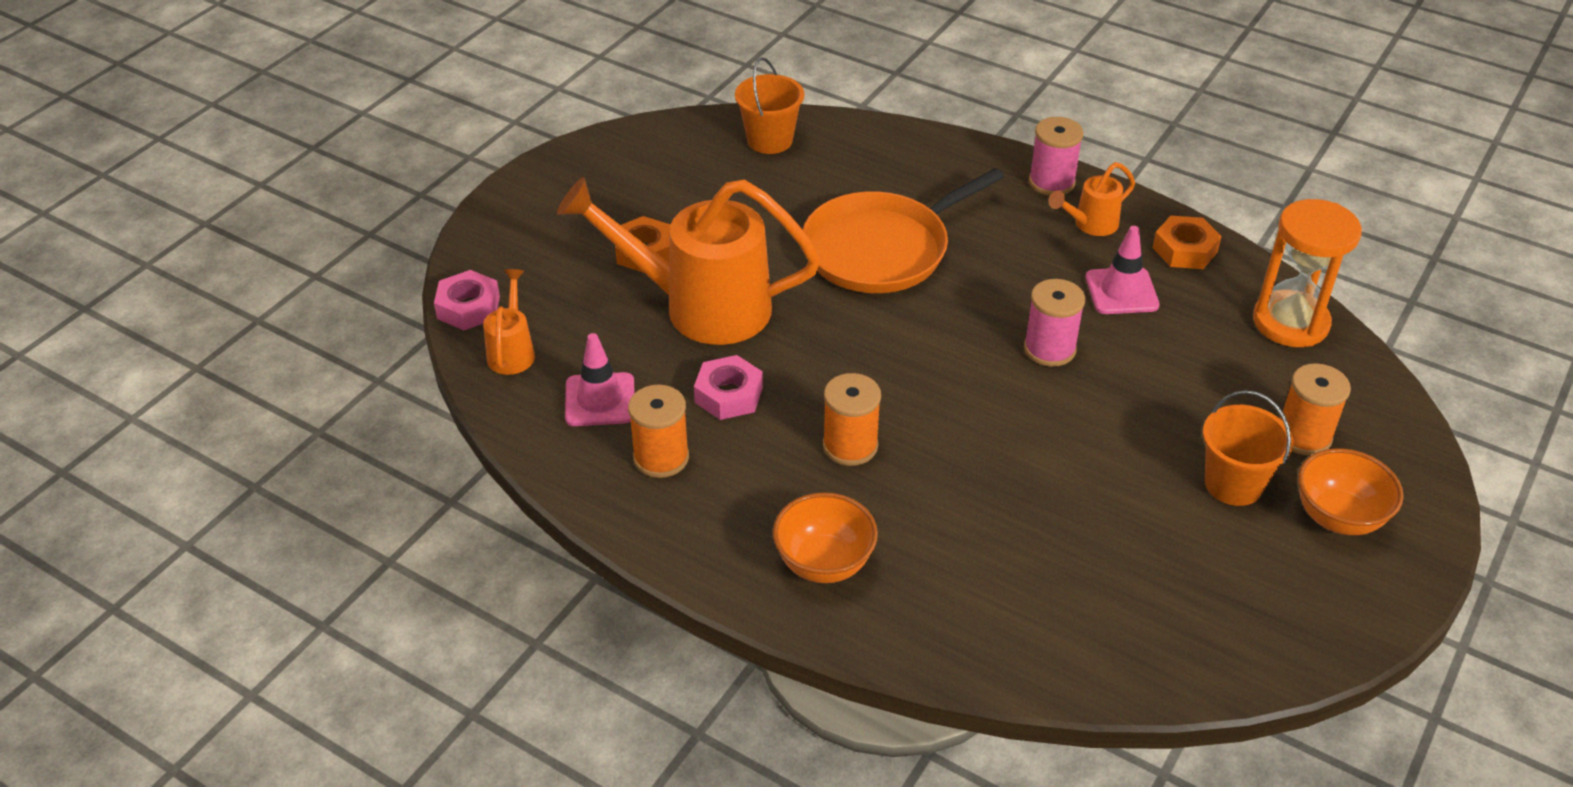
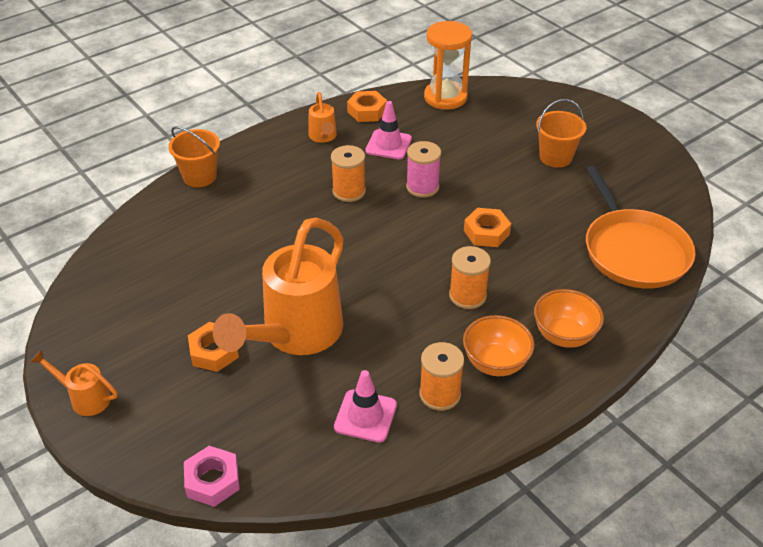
camera: 70 degrees left, 0 degrees up
(512, 351) = (282, 460): orange watering can -> orange watering can (84, 398)
(729, 395) = (394, 342): pink nut -> none
(770, 140) = (132, 250): orange bucket -> orange bucket (200, 176)
(882, 249) = (290, 229): orange pan -> orange pan (633, 250)
(993, 438) = (486, 232): none -> orange nut
(1051, 182) = (273, 139): pink spool -> none
(1303, 436) = (530, 123): orange spool -> orange spool (349, 191)
(1338, 517) = (590, 133): orange bowl -> orange bowl (495, 363)

